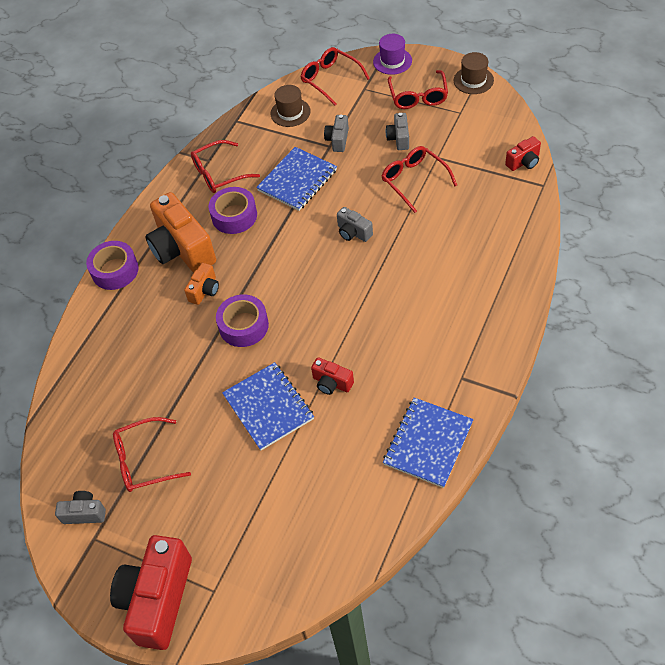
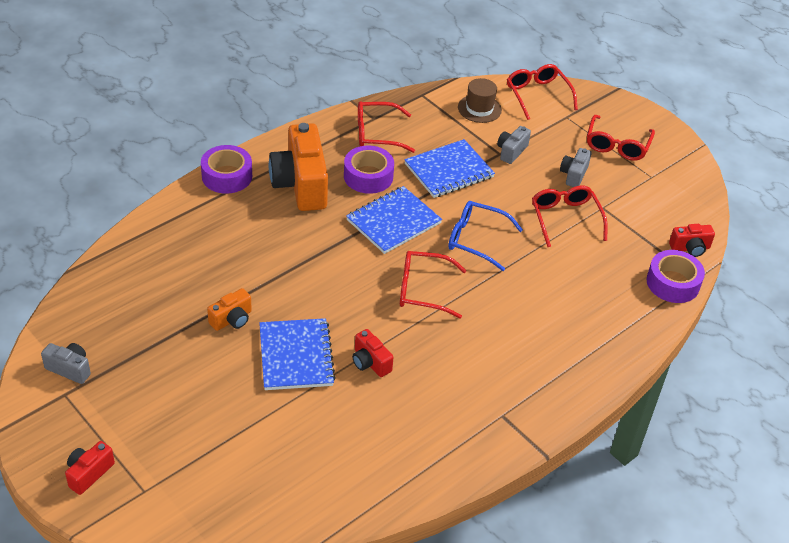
camera: 15 degrees right, 10 degrees down
(143, 461) = (150, 349): red glasses -> red glasses (422, 290)
(158, 599) = (89, 473): red camera -> red camera, size x0.48
(204, 290) = (299, 229): orange camera -> orange camera (232, 319)
(243, 326) = (317, 275): purple tape -> purple tape (673, 283)
(353, 232) = (475, 239): grey camera -> blue glasses
(392, 61) = (610, 103): purple hat -> none
(428, 443) = (431, 458): blue notebook -> blue notebook (393, 222)
(473, 80) = (683, 153): brown hat -> none

